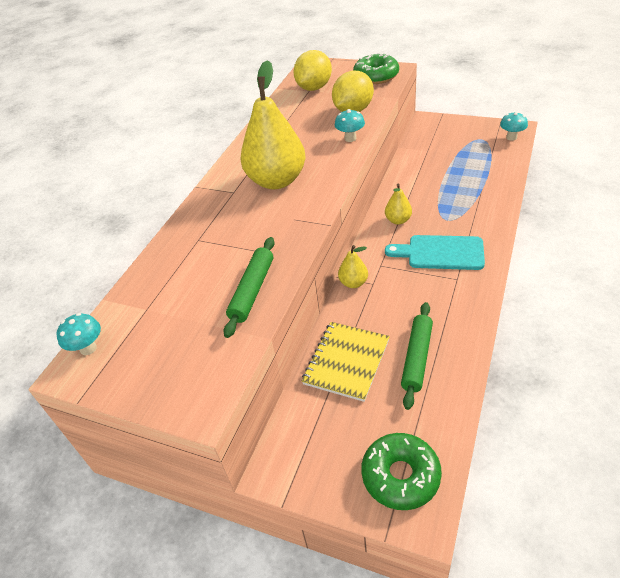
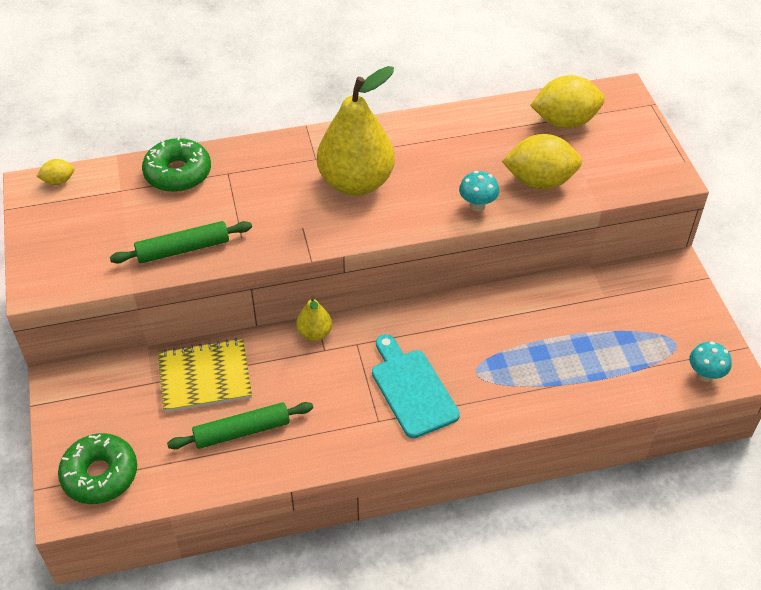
camera: 50 degrees right, 5 degrees up
(88, 348) = (58, 181): turquoise mushroom -> yellow lemon
(376, 76) = (638, 166): green donut -> green donut (178, 173)
(398, 220) = (443, 326): yellow pear -> none

